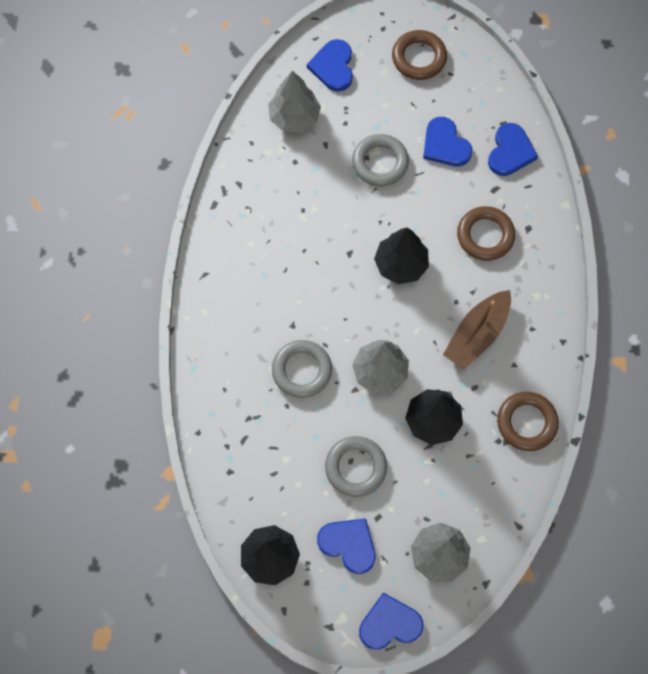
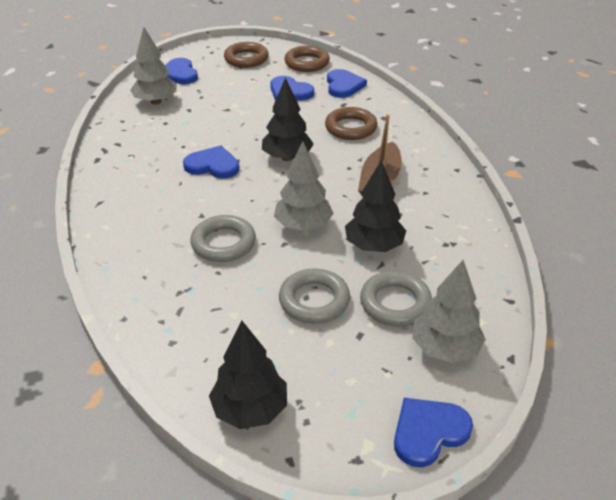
camera: 20 degrees left, 30 degrees down
(348, 544) = (339, 368): blue heart -> blue heart (212, 165)
(380, 163) = (240, 110): grey ring -> grey ring (395, 303)
(526, 422) = (463, 225): brown ring -> brown ring (307, 63)

